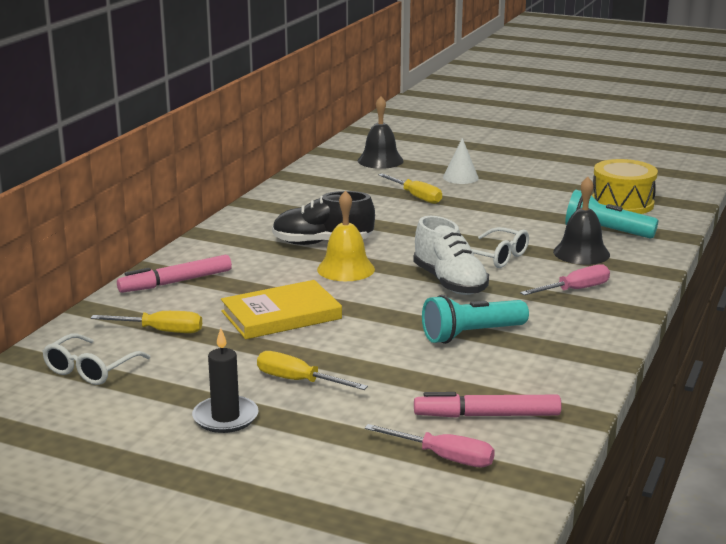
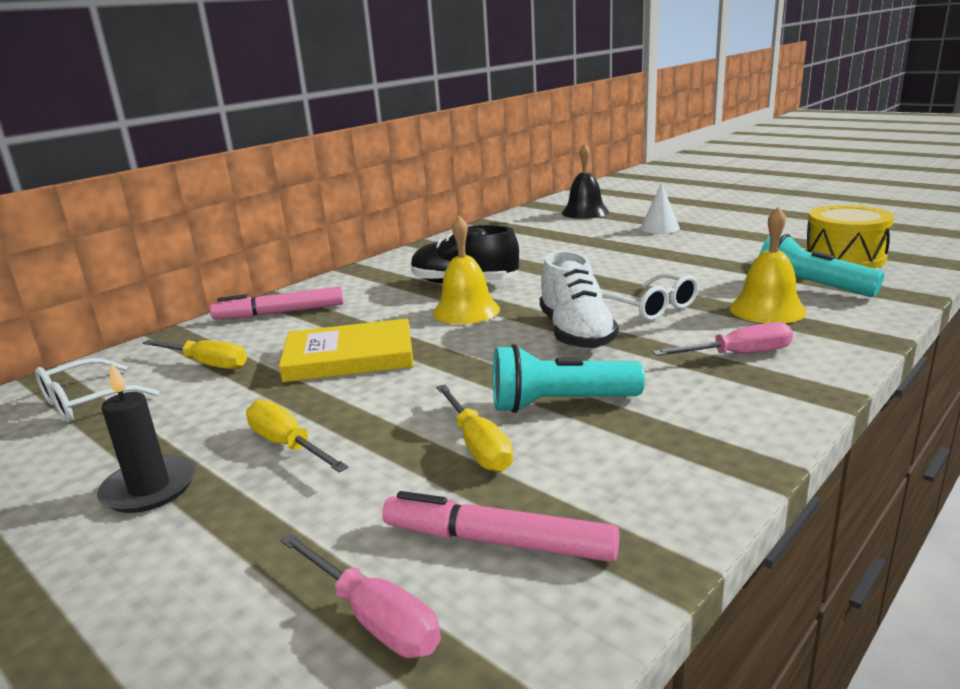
camera: 20 degrees right, 0 degrees up
(416, 197) = (599, 244): yellow screwdriver -> yellow screwdriver (478, 445)
(581, 253) = (767, 309): black bell -> yellow bell

